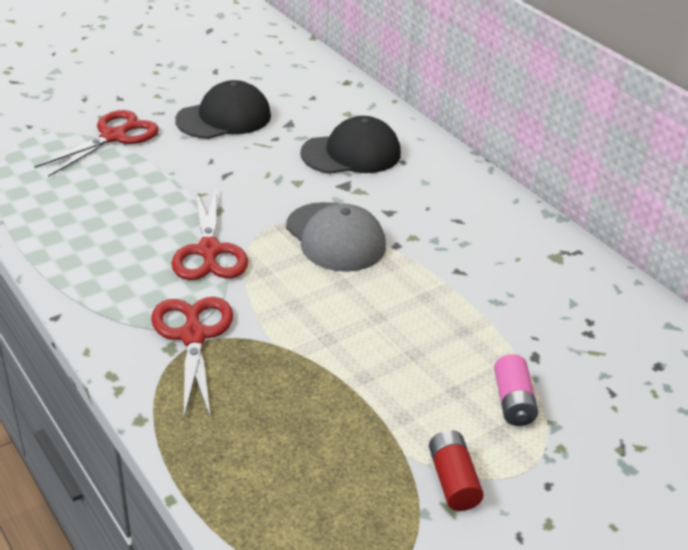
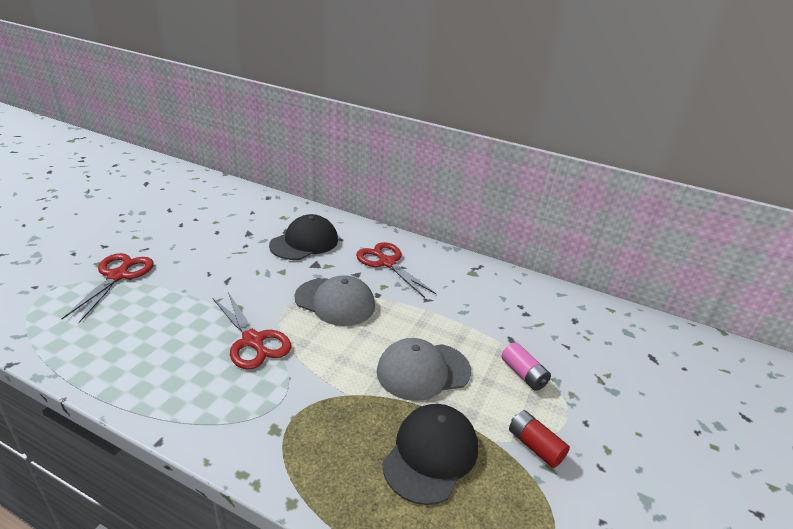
camera: 30 degrees left, 5 degrees down
(193, 336) = (286, 412): red scissors -> red scissors (387, 262)
(224, 118) = (198, 240): black cap -> black cap (431, 454)
(382, 350) = (423, 371): none -> grey cap

